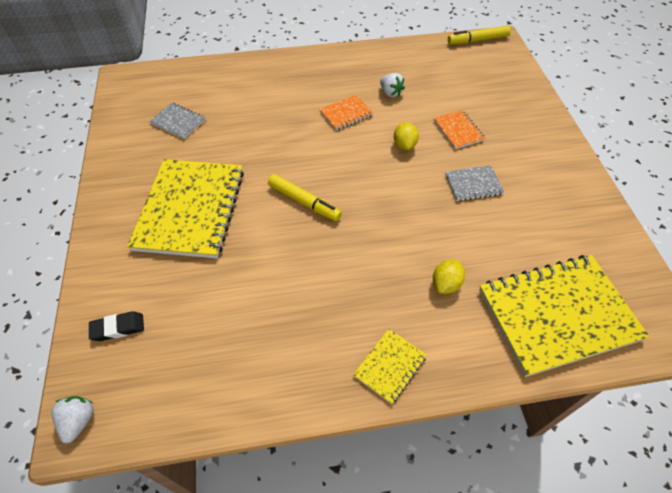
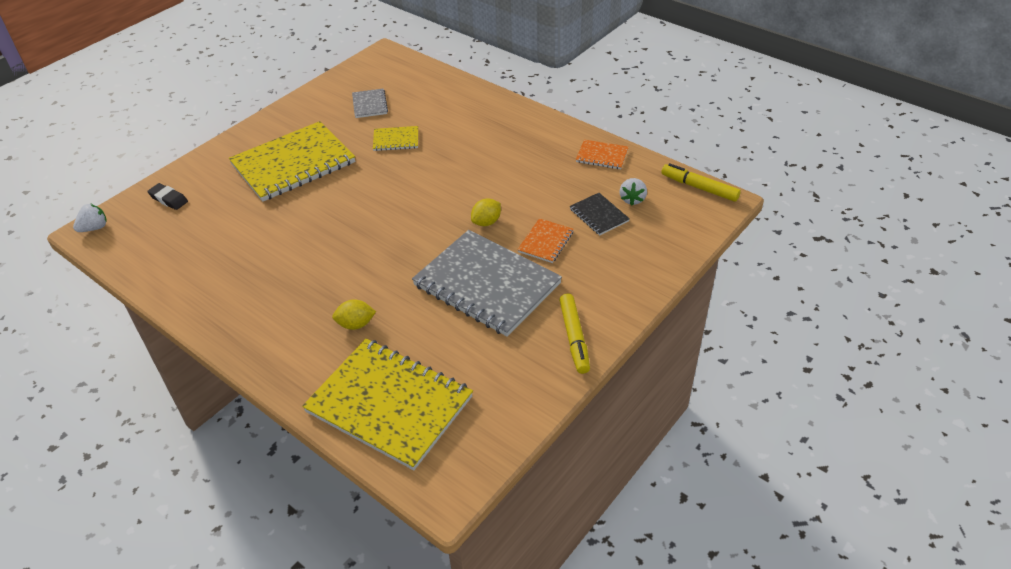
camera: 50 degrees right, 10 degrees down
(304, 202) = (359, 208): yellow marker -> yellow marker (574, 337)
(346, 114) = (483, 172): orange notebook -> orange notebook (602, 156)
(390, 93) = (543, 179): white strawberry -> white strawberry (632, 199)
(390, 366) = (250, 335): yellow notebook -> yellow notebook (396, 140)
(457, 92) = (599, 215): none -> black notebook
(473, 184) = (487, 284): grey notebook -> grey notebook, size x2.23

